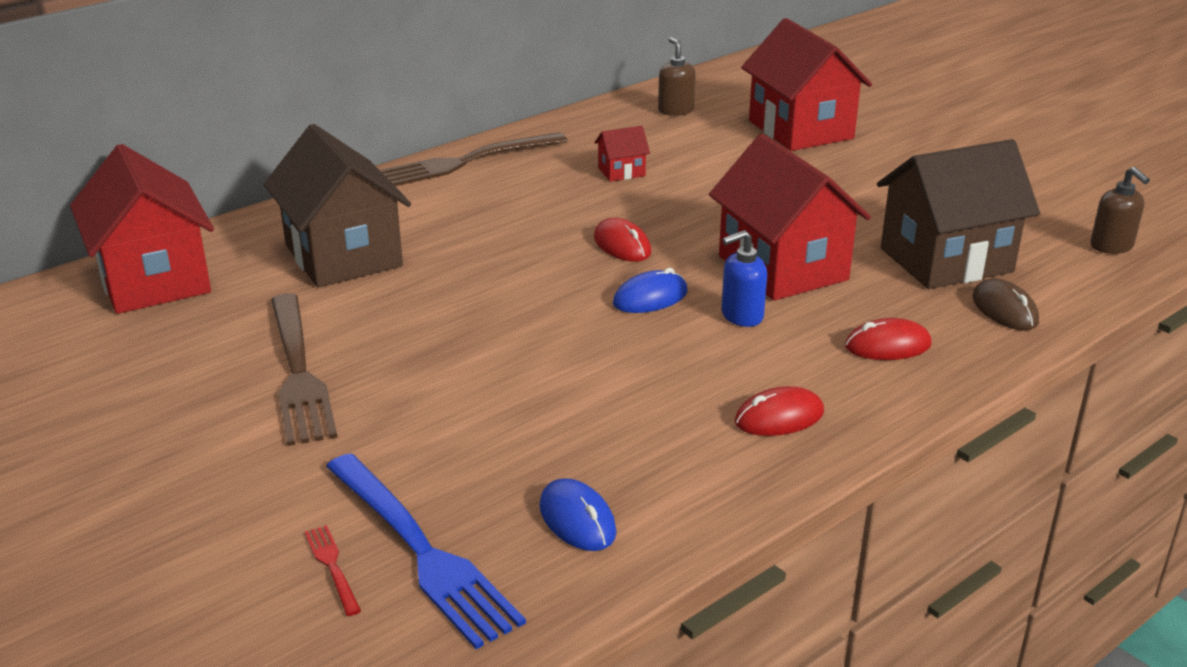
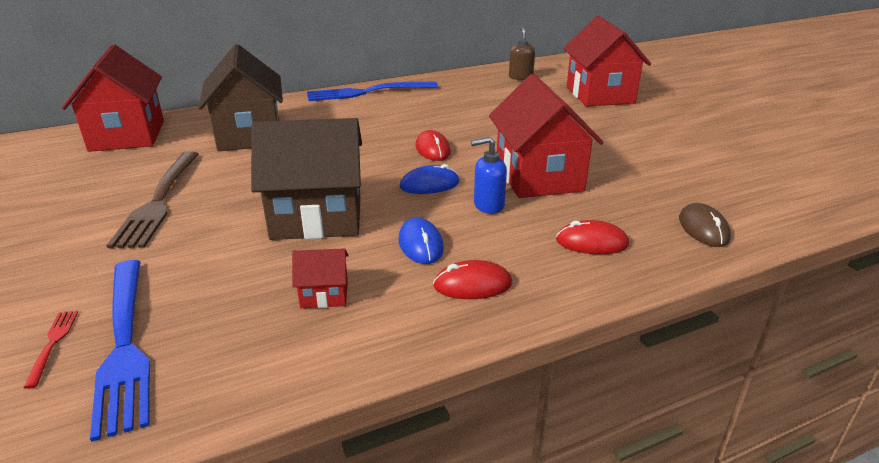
camera: 15 degrees right, 0 degrees up
(465, 162) = (366, 92): brown fork -> blue fork
(577, 519) = (259, 340): blue mouse -> blue mouse (421, 244)
(621, 172) = (462, 107): red house -> red house (324, 295)
(946, 260) = (669, 187): brown house -> brown house (317, 218)
(1111, 246) = (814, 193): brown soap dispenser -> none

